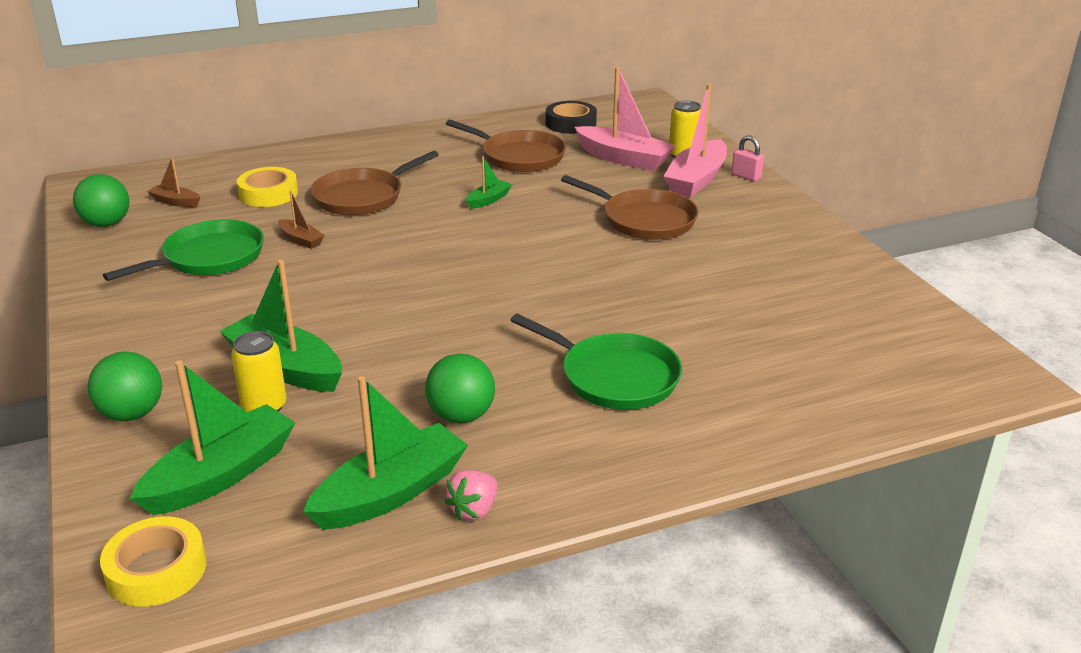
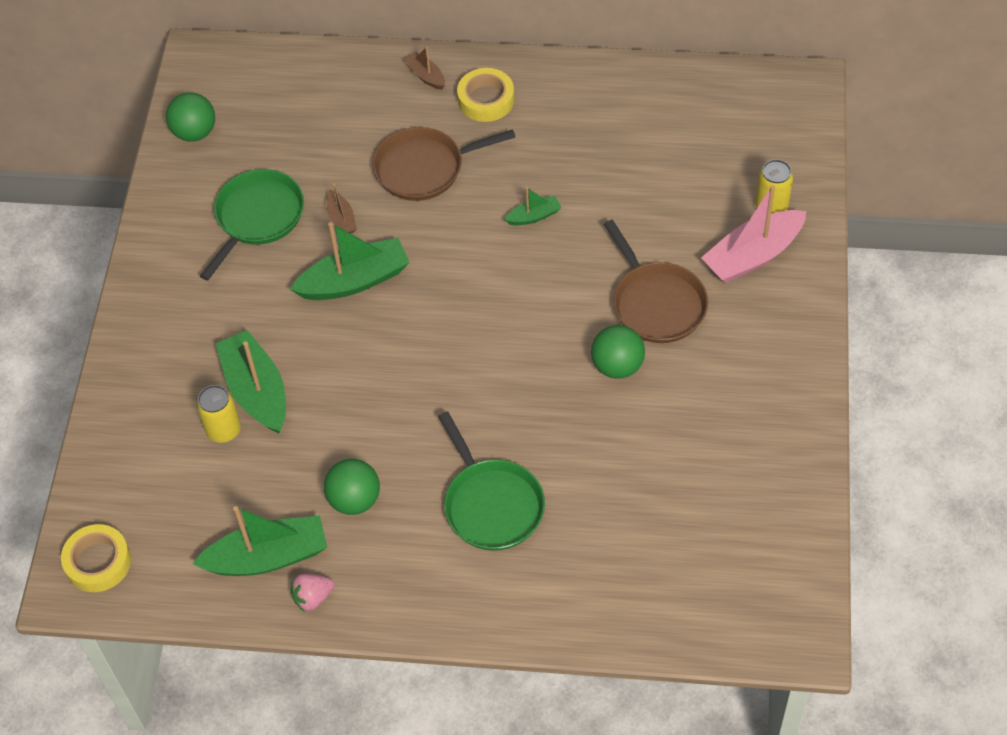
camera: 30 degrees right, 25 degrees up
(132, 414) = (133, 400): green ball -> green ball (617, 366)
(175, 202) = (262, 117): brown boat -> brown boat (426, 76)
(209, 257) = (257, 217): green pan -> green pan turned 45 degrees counterclockwise
(221, 475) = (168, 490): green boat -> green boat (354, 281)
(268, 194) = (345, 132): yellow tape -> yellow tape (486, 100)
(519, 156) = (606, 150): brown pan -> none
(571, 123) = (695, 104): black tape -> none
(624, 158) = (707, 191): pink boat -> none
(746, 176) = (807, 268): pink padlock -> none

